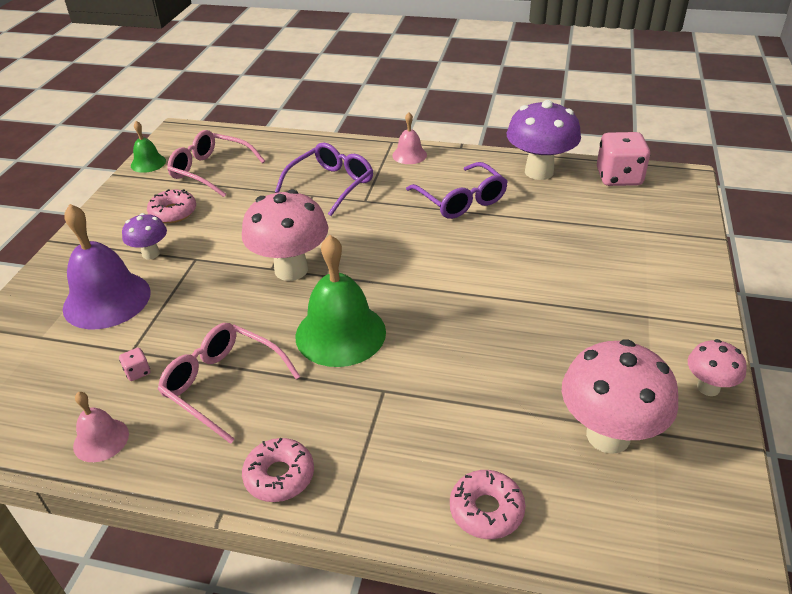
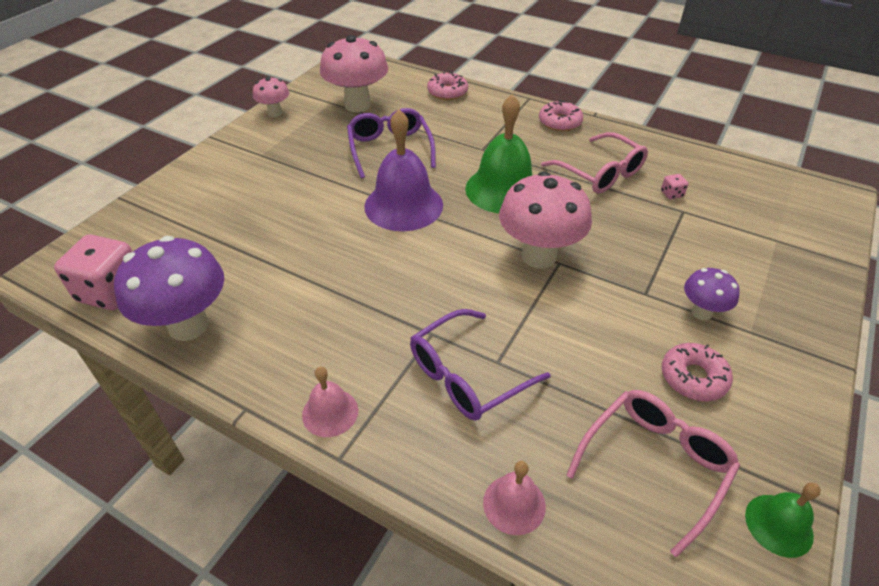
camera: 165 degrees left, 5 degrees up
(101, 440) = (683, 158): pink bell -> pink bell (514, 504)
(107, 300) = (729, 264): purple bell -> purple bell (403, 205)
(210, 171) = (655, 464): pink glasses -> pink glasses turned 90 degrees counterclockwise
(461, 200) = (317, 303): purple glasses -> purple glasses (390, 149)

